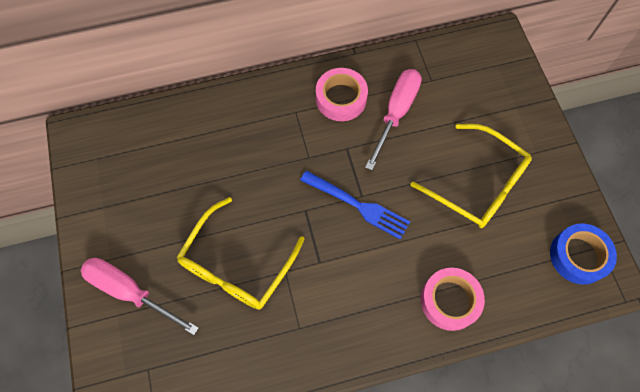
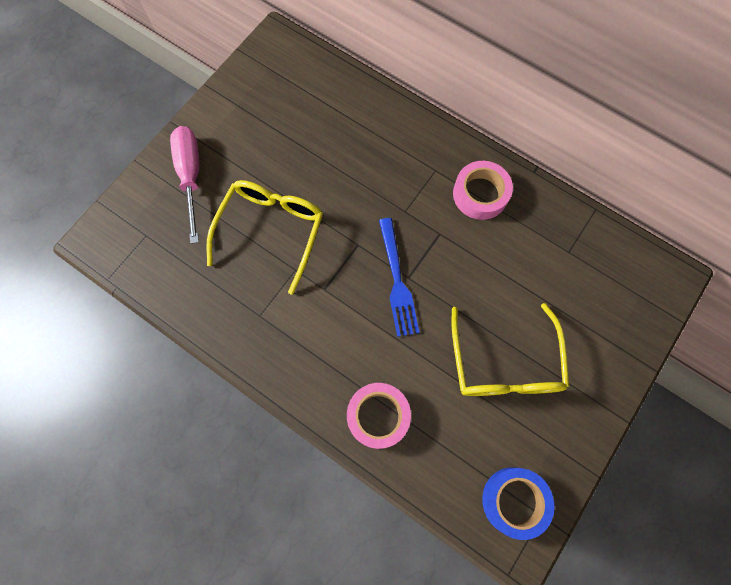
camera: 50 degrees right, 5 degrees up
(237, 265) = (271, 231): yellow glasses -> yellow glasses turned 120 degrees clockwise
(396, 113) = (508, 247): pink screwdriver -> none

